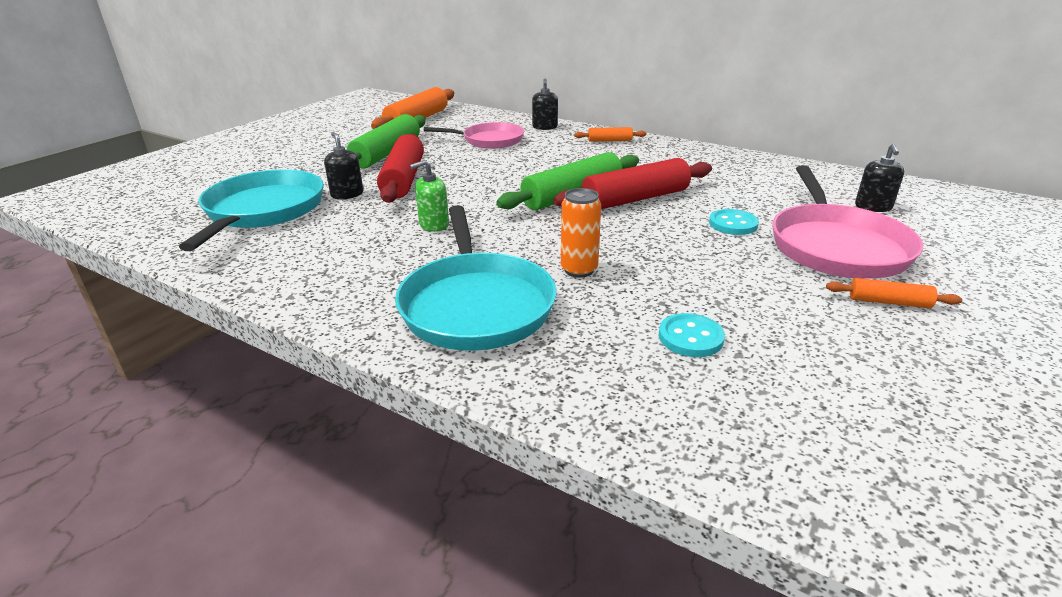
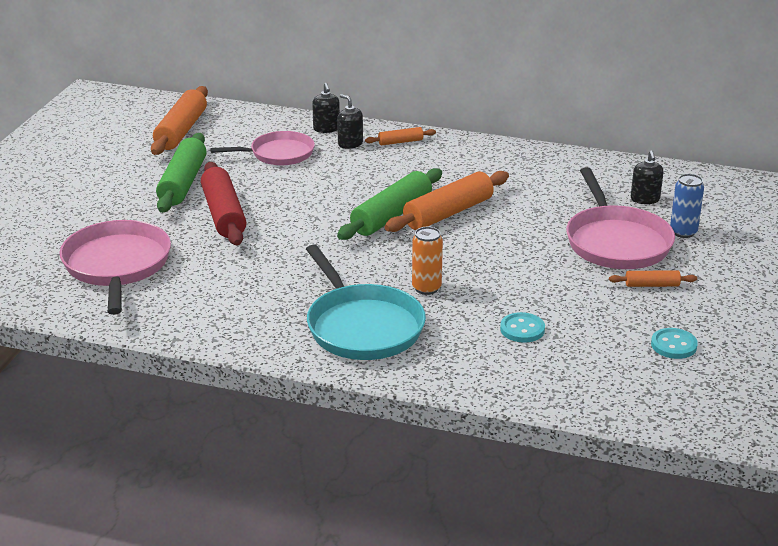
camera: 15 degrees left, 0 degrees up
(263, 211) = (117, 265): turquoise pan -> pink pan
(347, 194) = (182, 238): black soap dispenser -> black soap dispenser (350, 144)
(434, 225) = (286, 261): green soap dispenser -> none
(635, 199) = (448, 213): red rolling pin -> orange rolling pin
(733, 224) = (535, 230): turquoise button -> turquoise button (673, 345)
(928, 244) = (683, 232): none -> blue can

